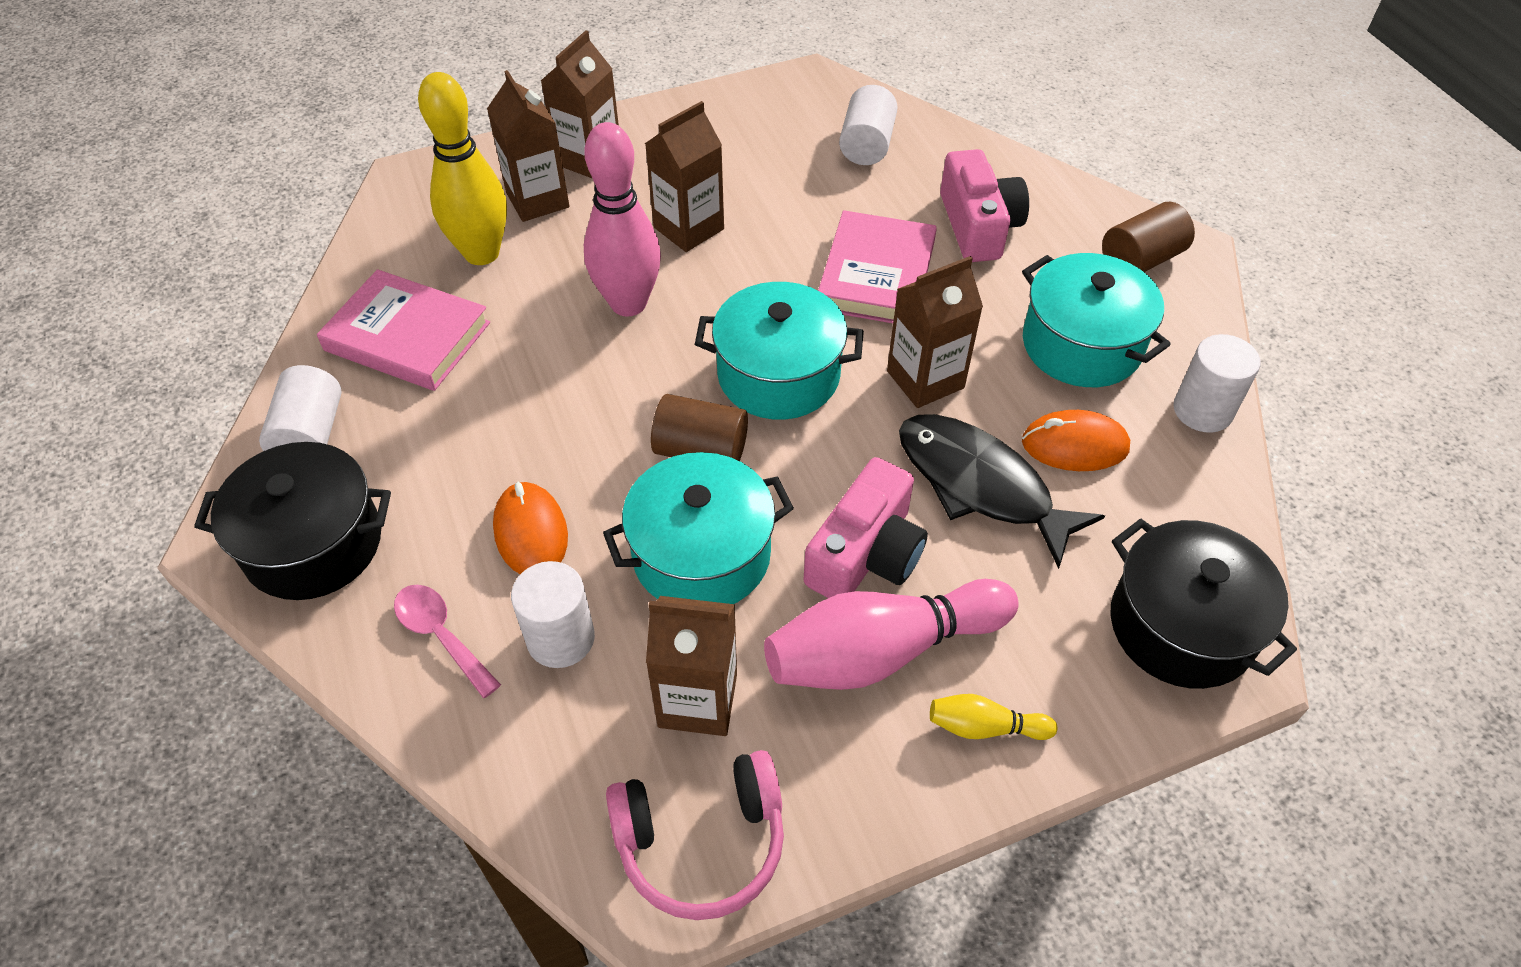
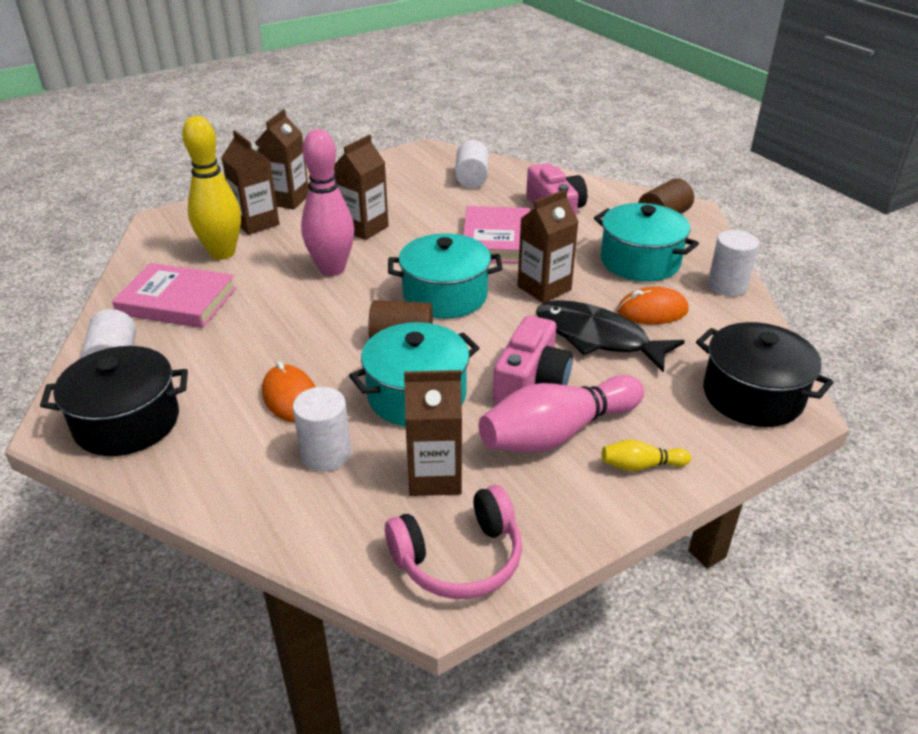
camera: 10 degrees left, 15 degrees down
(442, 636) = (236, 463): pink spoon -> none

